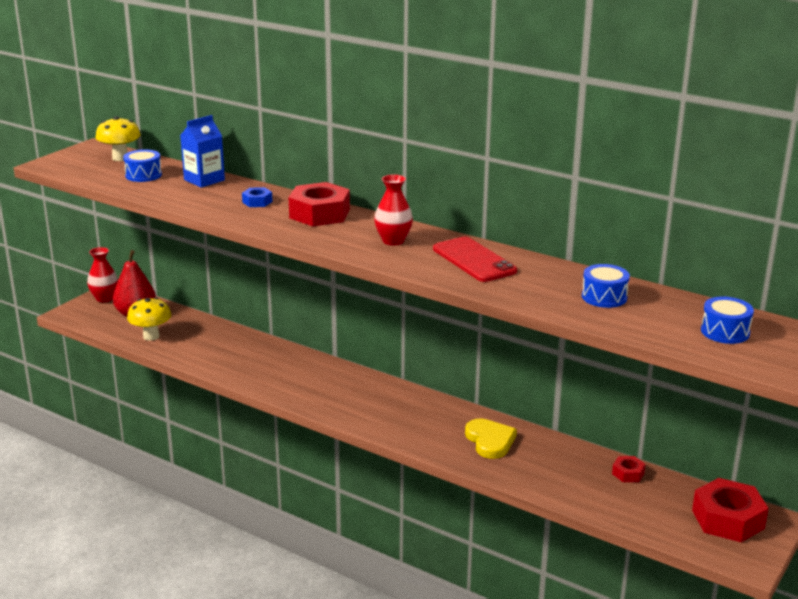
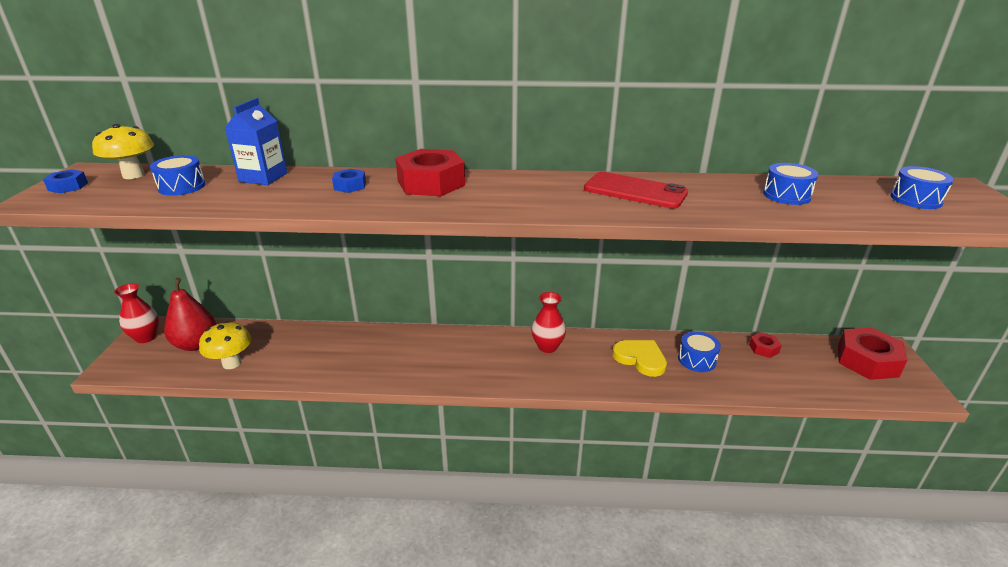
camera: 30 degrees left, 5 degrees up
(74, 158) = (68, 186): none -> blue nut
(393, 241) = (538, 191): red vase -> red vase (547, 347)
(544, 459) = (697, 360): none -> blue drum

